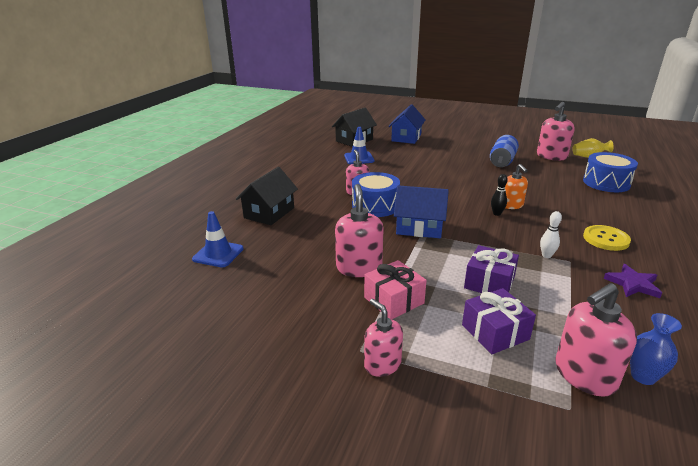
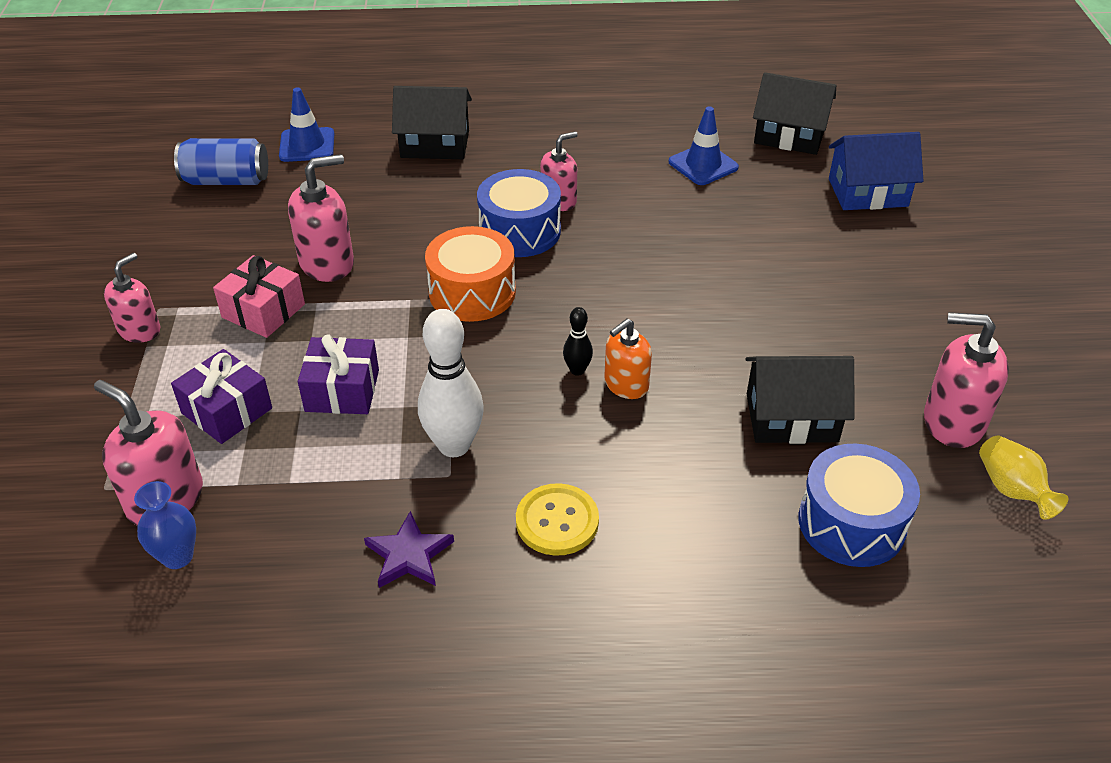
camera: 65 degrees right, 15 degrees up
(419, 227) = (472, 292): blue house -> orange drum
(502, 161) = (848, 346): blue can -> blue can (226, 180)
(543, 179) = (791, 417): none -> black house
(546, 255) = (454, 445): white bowling pin -> white bowling pin, size x2.03

